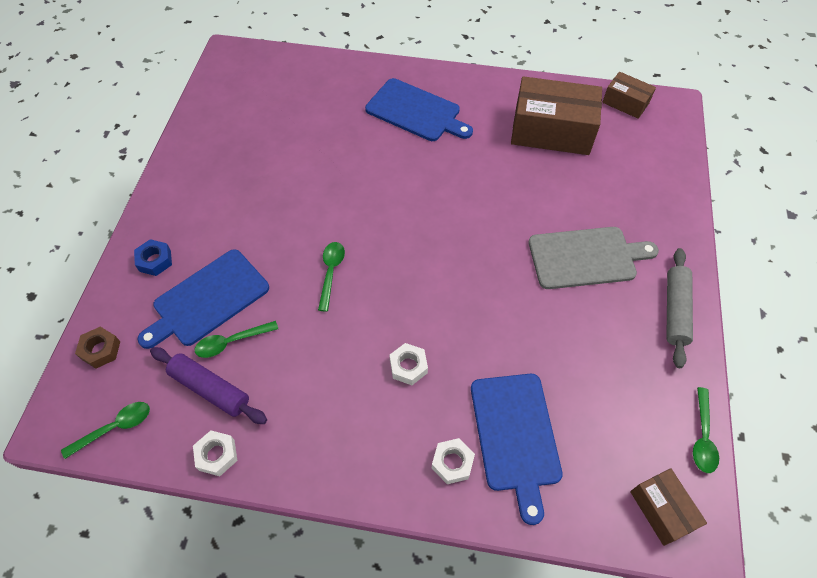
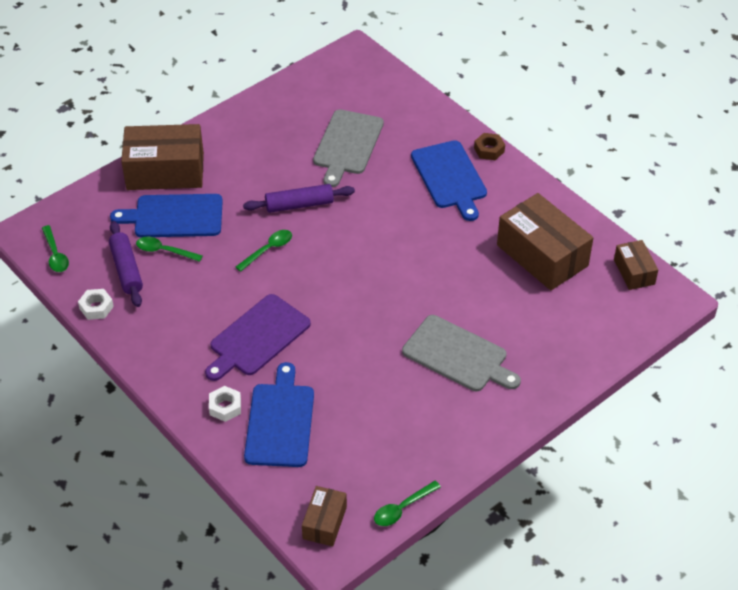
camera: 40 degrees right, 10 degrees down
(100, 350) = (86, 205): brown nut -> brown nut (489, 150)
(114, 428) = (55, 254): green spoon -> green spoon turned 60 degrees clockwise
(155, 261) = (165, 171): blue nut -> brown box
(304, 134) = (347, 145): none -> grey cutting board
(316, 212) = (299, 205): none -> purple rolling pin
(408, 366) = (257, 338): white nut -> purple cutting board
(515, 436) = (280, 421): blue cutting board -> blue cutting board turned 150 degrees clockwise
(675, 310) = (481, 430): grey rolling pin -> none

